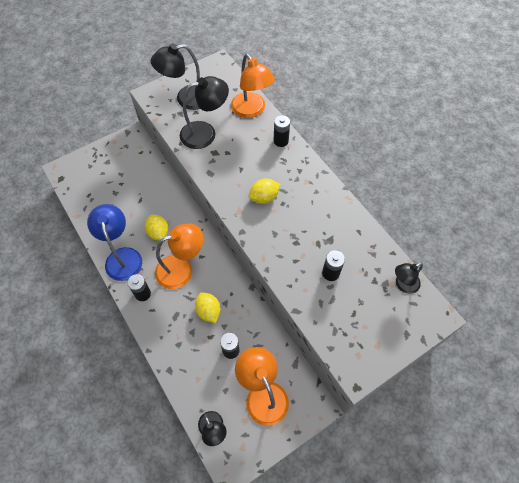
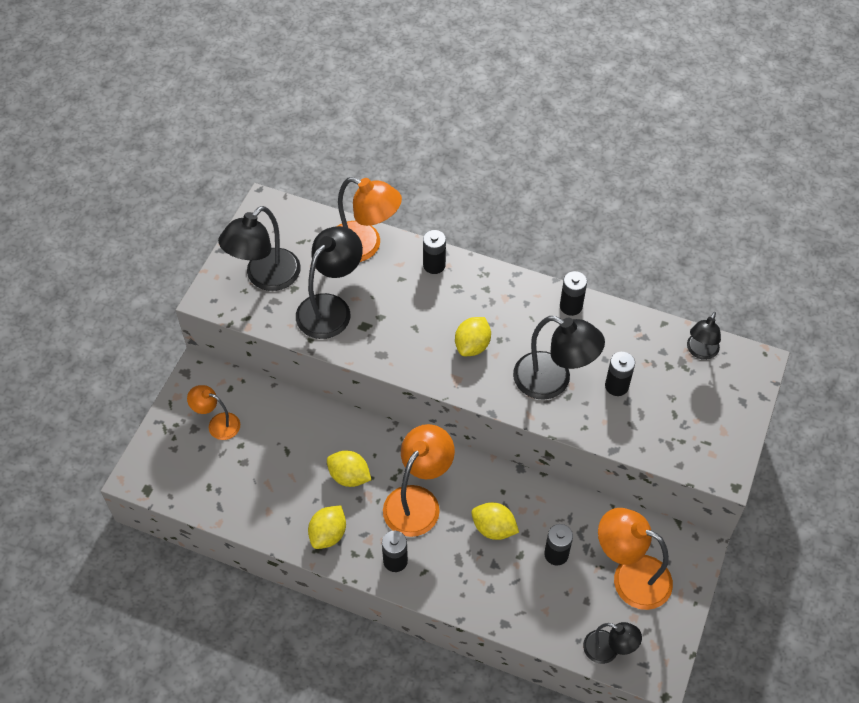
camera: 35 degrees left, 5 degrees down
(120, 166) = (217, 424): none -> orange lamp
(122, 256) = (328, 534): blue lamp -> yellow lemon
(294, 246) = (553, 381): none -> black lamp
(341, 209) = (571, 306): none -> black battery

